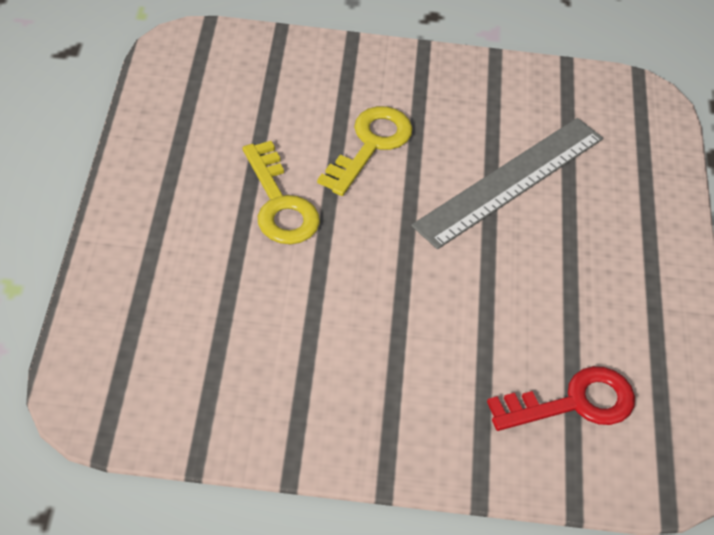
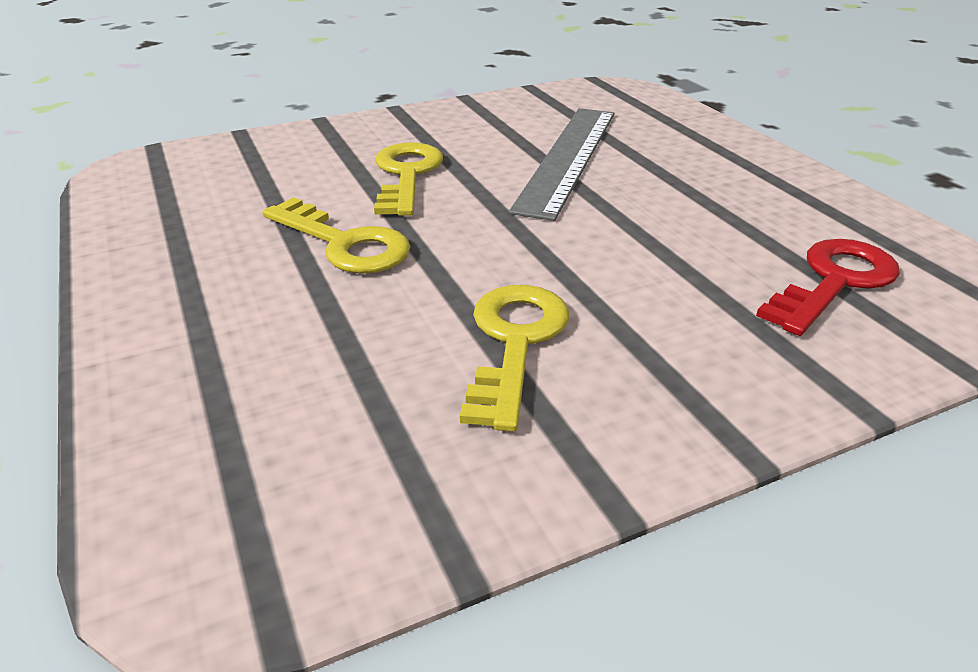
camera: 25 degrees left, 15 degrees down
(323, 345) = (515, 342): none -> yellow key

